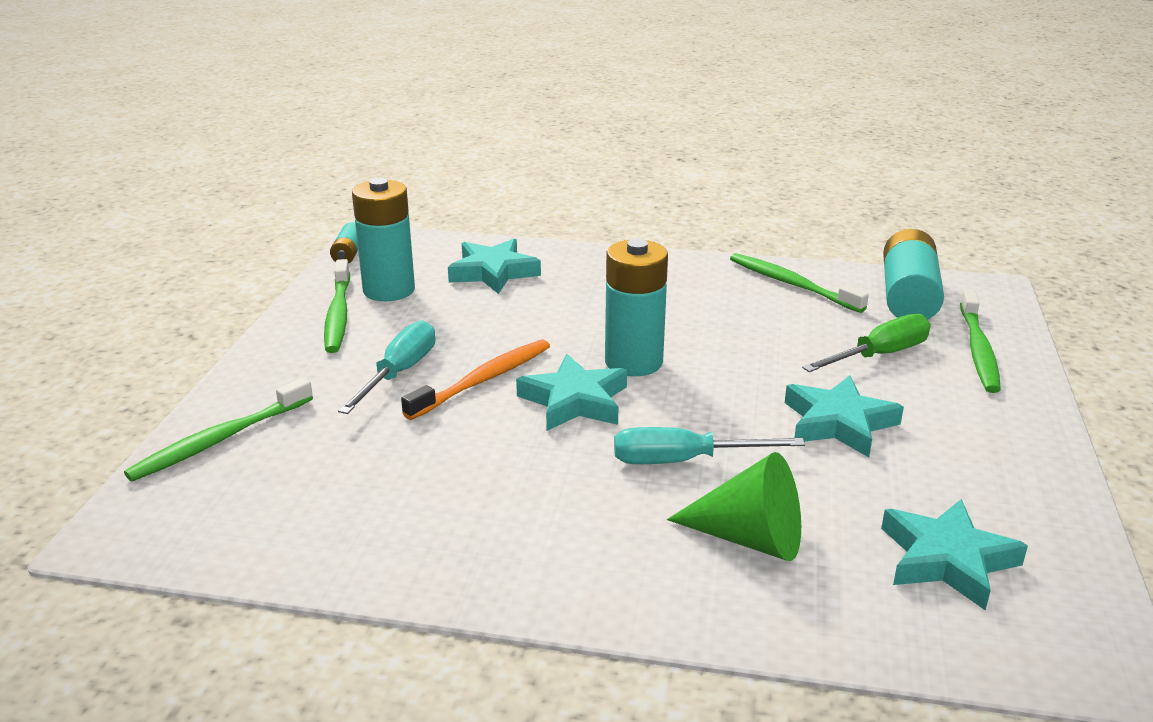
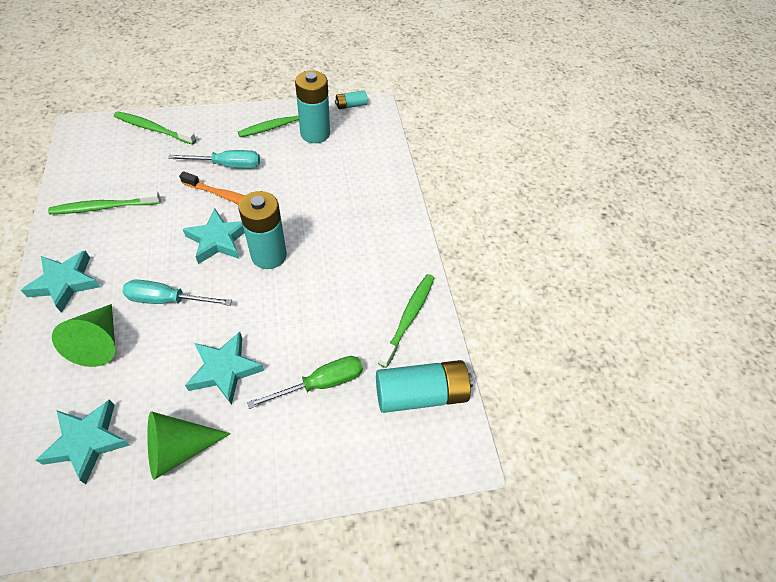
camera: 65 degrees right, 25 degrees up
(493, 272) = (356, 167): turquoise star -> turquoise star (65, 283)
(683, 461) = (167, 300): turquoise screwdriver -> turquoise screwdriver turned 60 degrees counterclockwise
(879, 355) = (321, 384): green screwdriver -> green screwdriver turned 60 degrees counterclockwise
(967, 474) = (179, 449): none -> green cone
(978, 349) = (352, 448): green toothbrush -> green toothbrush (104, 207)

